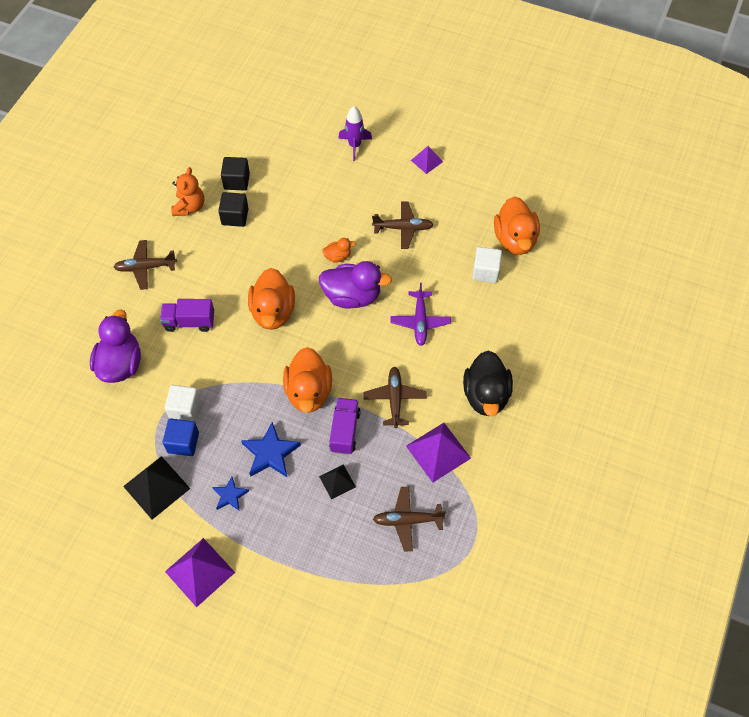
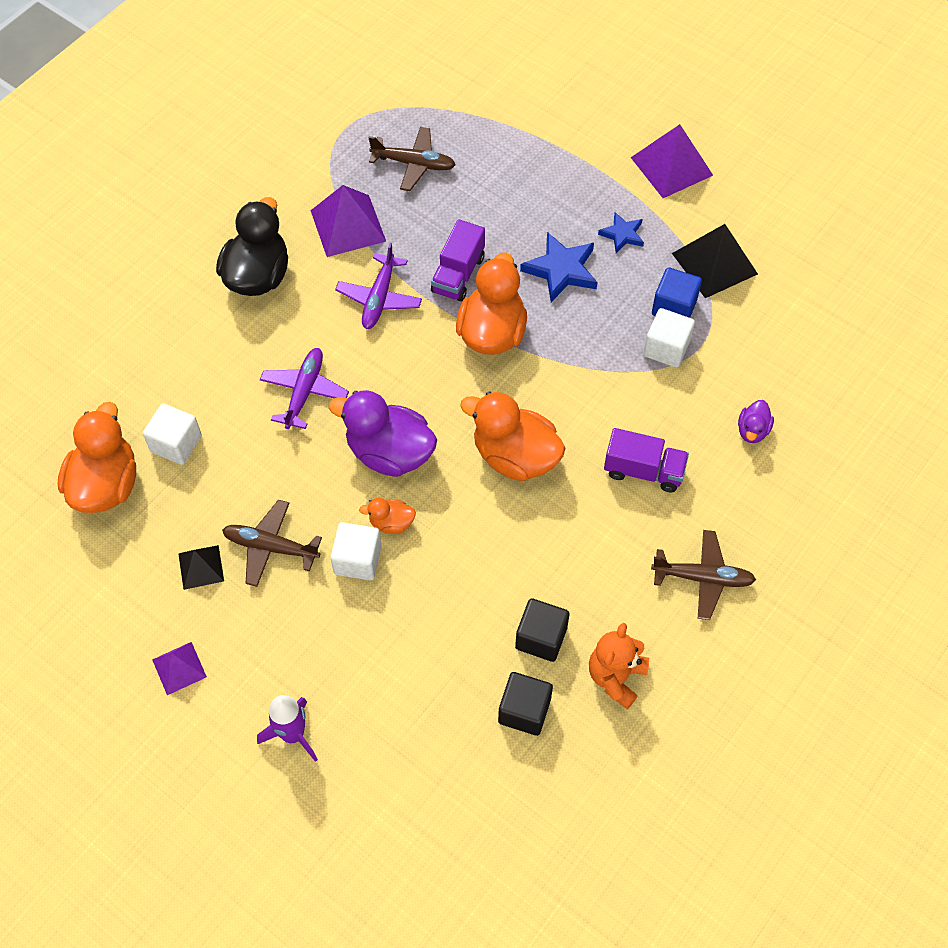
camera: 165 degrees left, 0 degrees up
(120, 364) = (752, 430): purple duck -> purple duck, size x0.48
(273, 312) = (515, 456): orange duck -> orange duck turned 75 degrees counterclockwise
(337, 481) = (485, 221): black pyramid -> black pyramid (201, 567)
(350, 232) = (357, 560): none -> white cube
(395, 399) = (379, 298): brown plane -> purple plane

